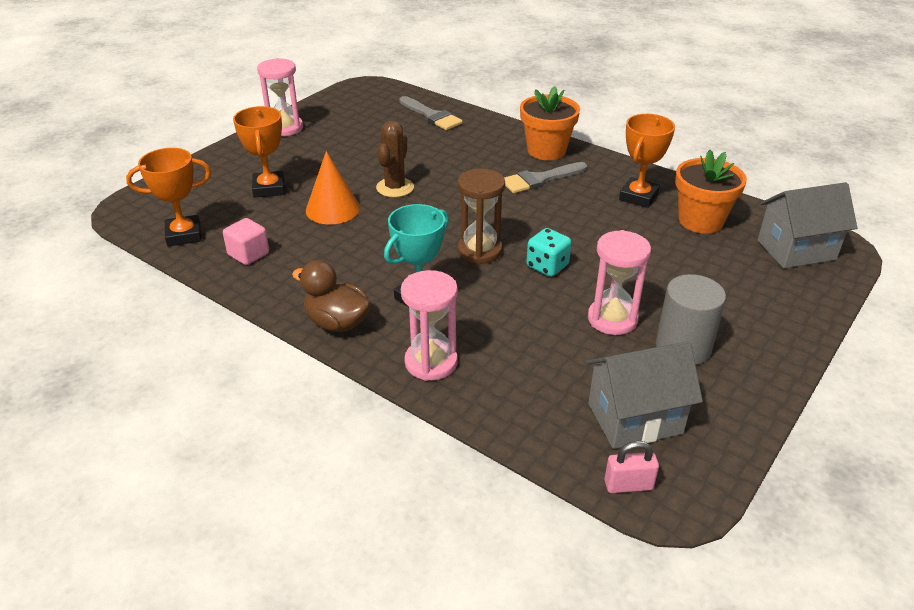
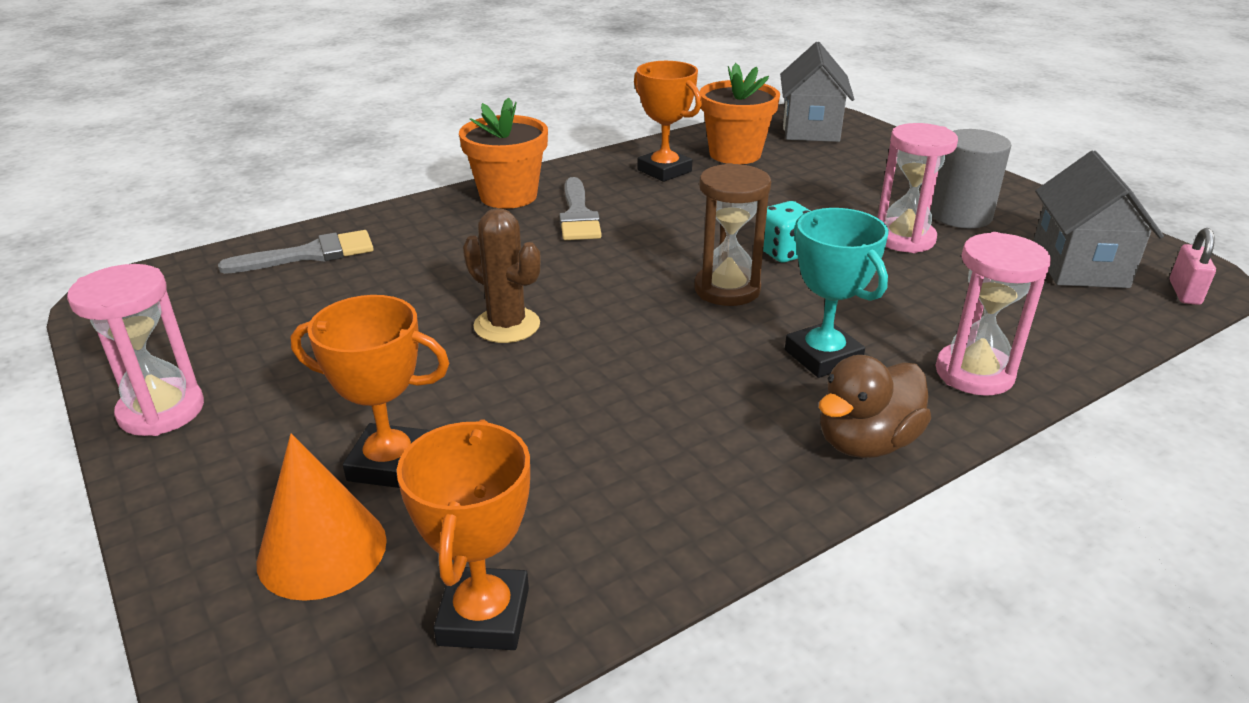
camera: 70 degrees left, 5 degrees down
(248, 254) = (617, 520): pink cube -> none
(332, 209) = (526, 397): orange cone -> orange cone (322, 550)

